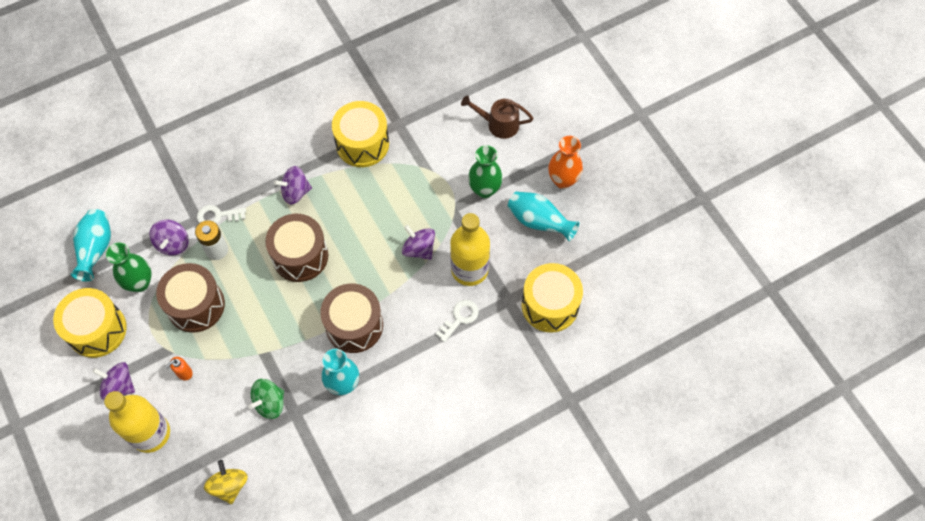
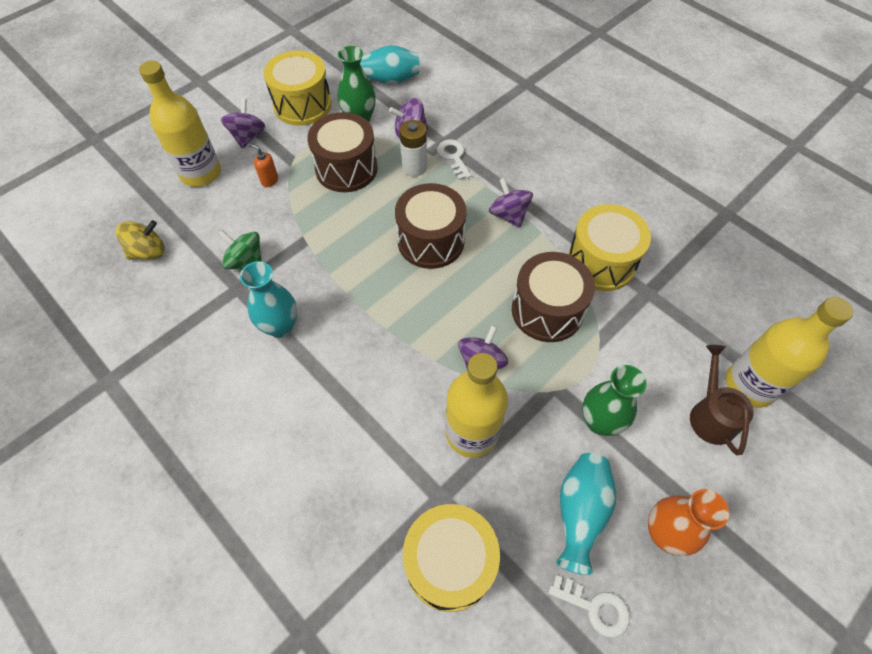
camera: 75 degrees right, 5 degrees down
(354, 325) = (357, 318): brown drum -> brown drum (547, 310)
(459, 318) = (397, 438): white key -> white key (595, 607)
(485, 93) = (750, 385): none -> yellow bottle

